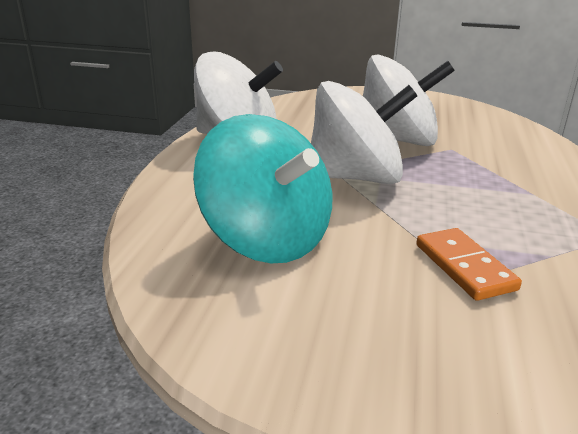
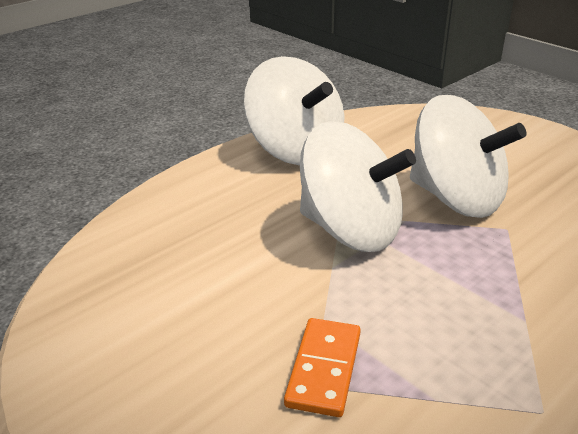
camera: 35 degrees right, 5 degrees up
(266, 239) = (193, 267): turquoise spinning top -> none

